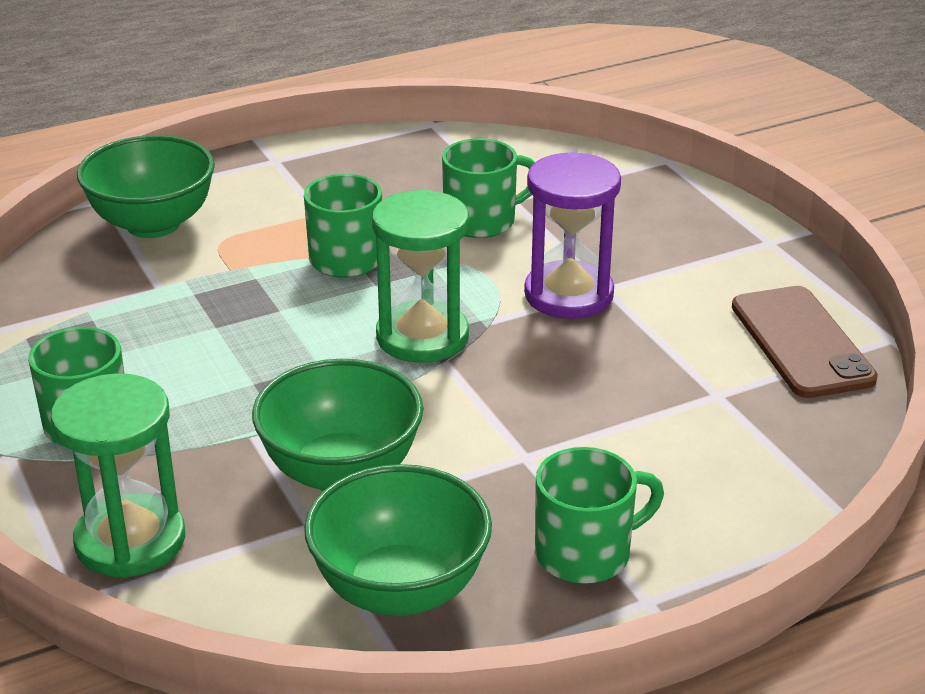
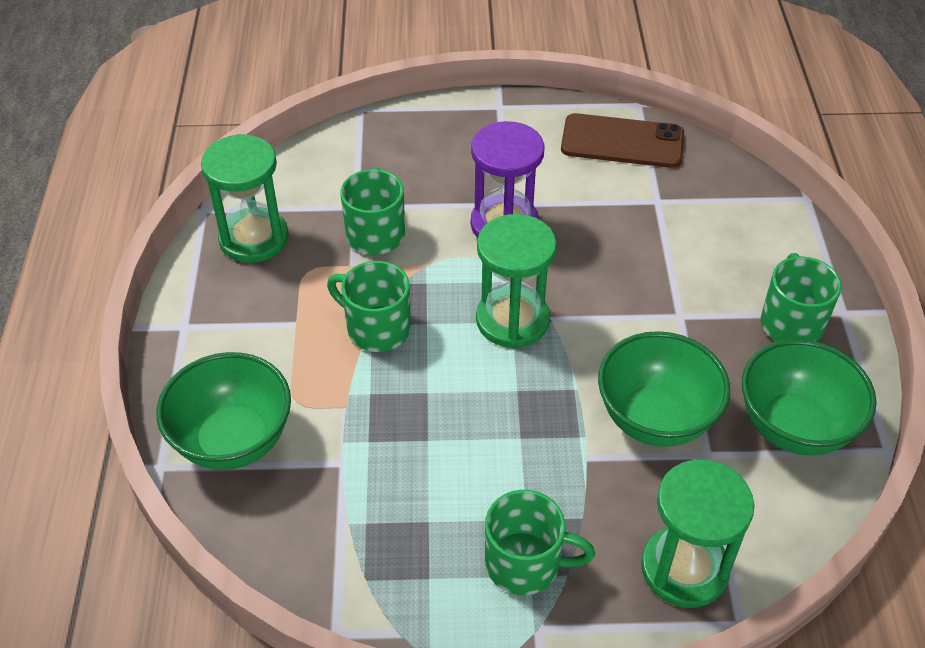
camera: 65 degrees left, 15 degrees up
(416, 159) = (254, 238): none -> green hourglass

